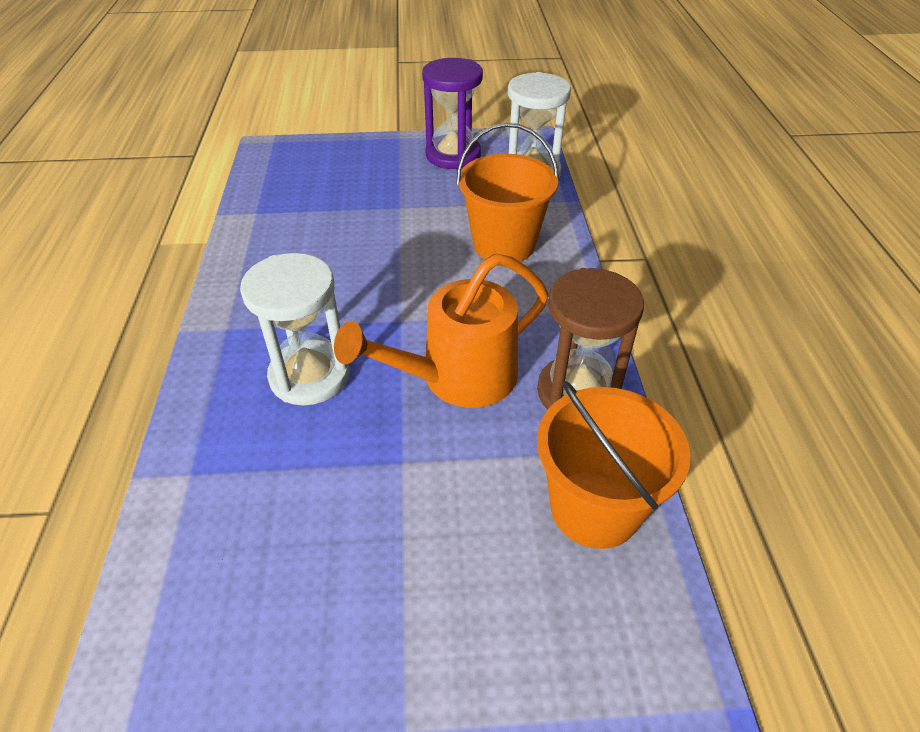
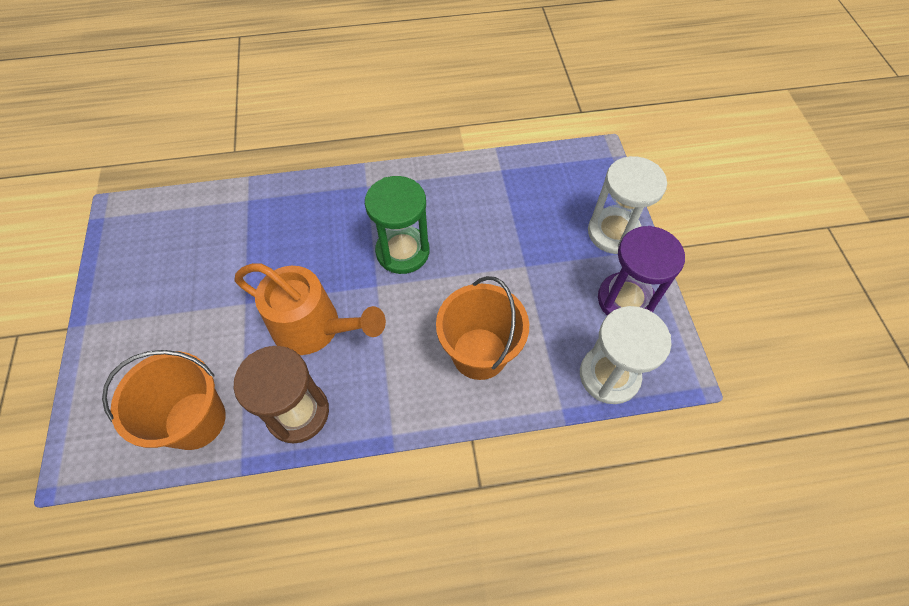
camera: 85 degrees right, 15 degrees up
(309, 376) = (321, 240): white hourglass -> white hourglass (613, 232)
(354, 296) = (402, 251): none -> green hourglass
(456, 378) = (315, 328): orange watering can -> orange watering can turned 150 degrees clockwise

